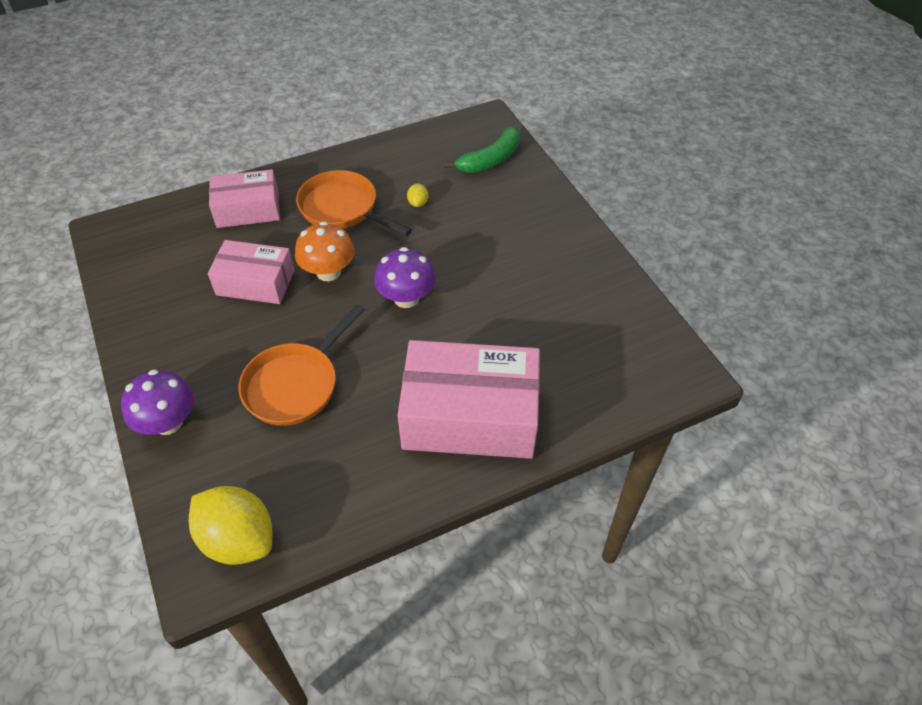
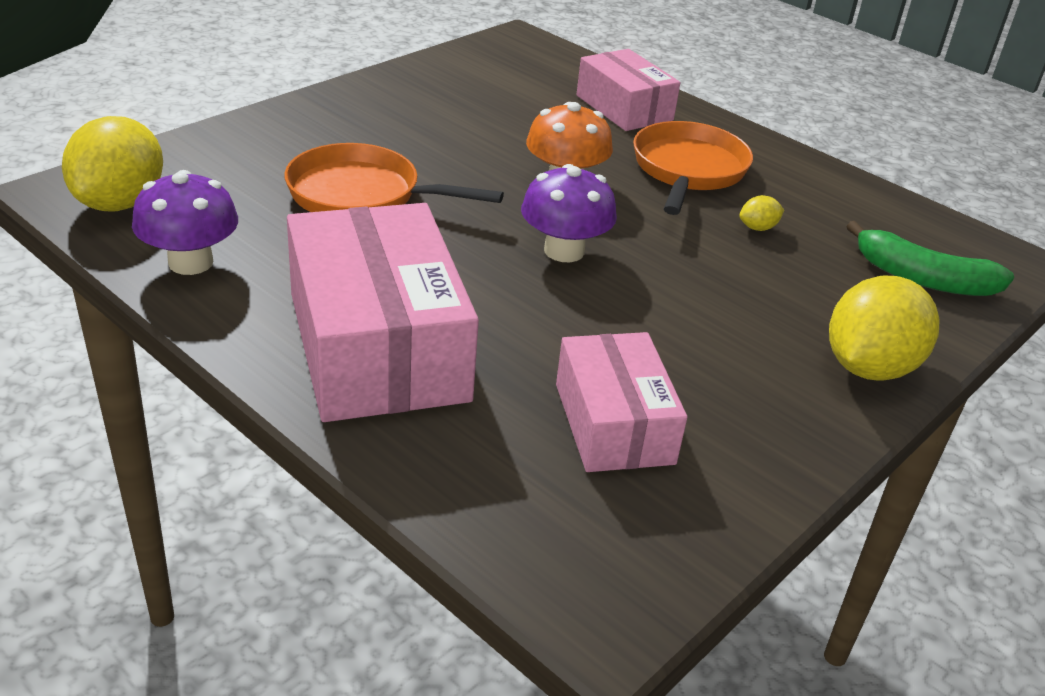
camera: 65 degrees right, 15 degrees down
(168, 422) = (268, 128): purple mushroom -> purple mushroom (190, 262)
(255, 282) = (508, 136): pink box -> pink box (614, 423)
(554, 213) = (869, 367): none -> yellow lemon

